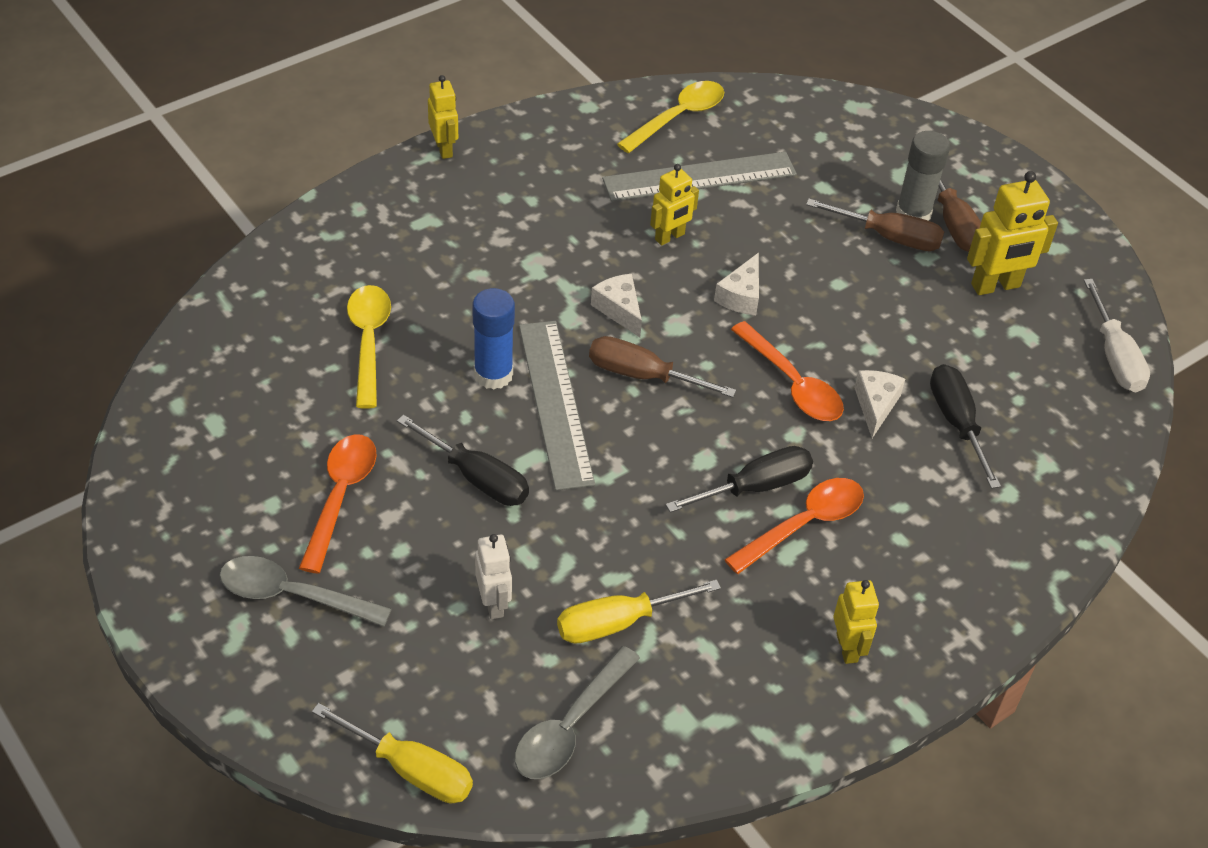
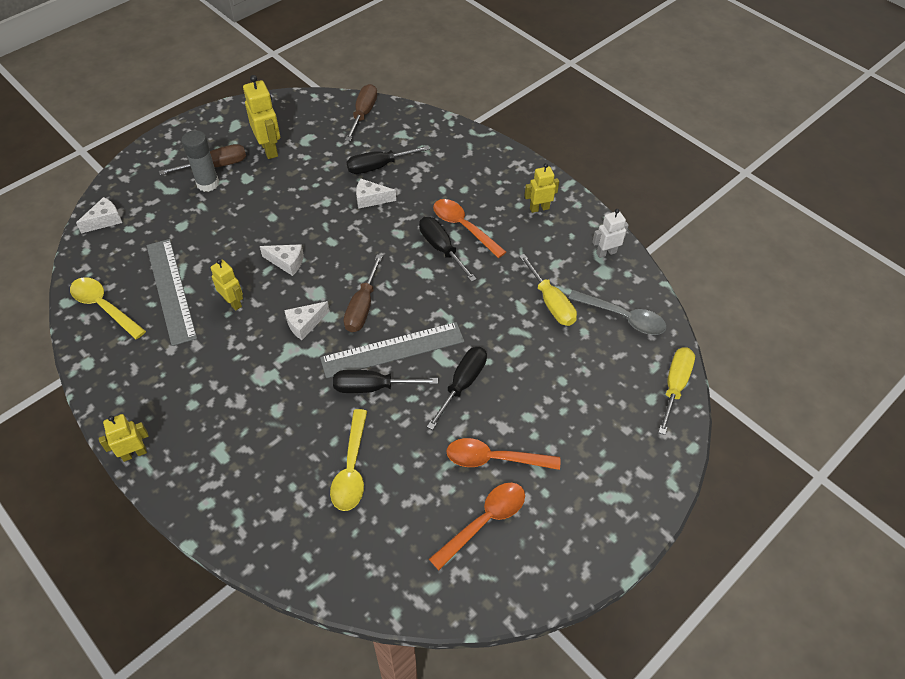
camera: 95 degrees left, 5 degrees up
(293, 595) = (578, 470): grey spoon -> none
(368, 342) = (351, 468): yellow spoon -> yellow spoon turned 75 degrees counterclockwise
(493, 374) = (372, 387): blue glue stick -> black screwdriver
(494, 603) = (554, 362): white robot -> white robot (606, 252)
(792, 383) = (359, 235): orange spoon -> orange spoon (484, 522)
(837, 113) = (105, 220): none -> white cheese
(889, 237) = (229, 194): brown screwdriver -> brown screwdriver (363, 114)
(1114, 356) = (320, 106): white screwdriver -> none

